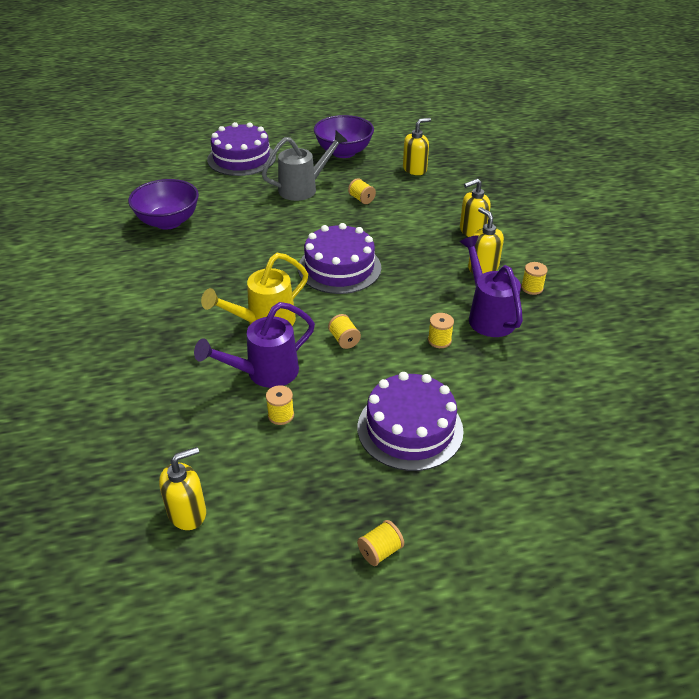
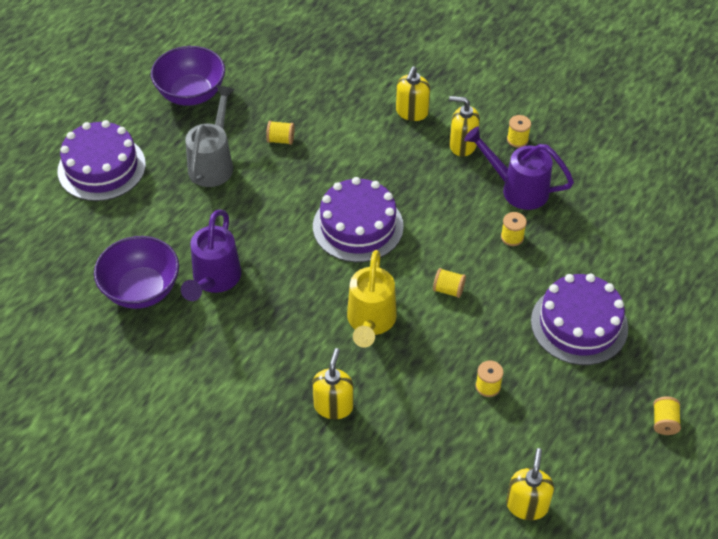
camera: 45 degrees left, 10 degrees up
(264, 373) = (431, 364): purple watering can -> purple watering can (214, 281)
(415, 169) = (282, 73): yellow soap dispenser -> yellow soap dispenser (333, 406)

